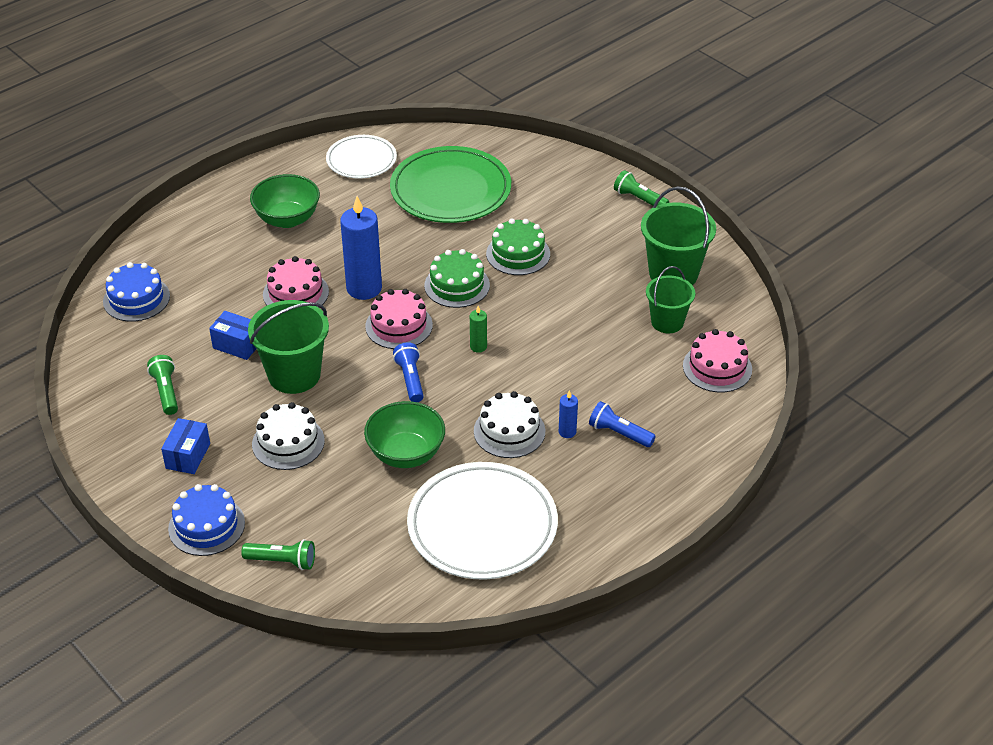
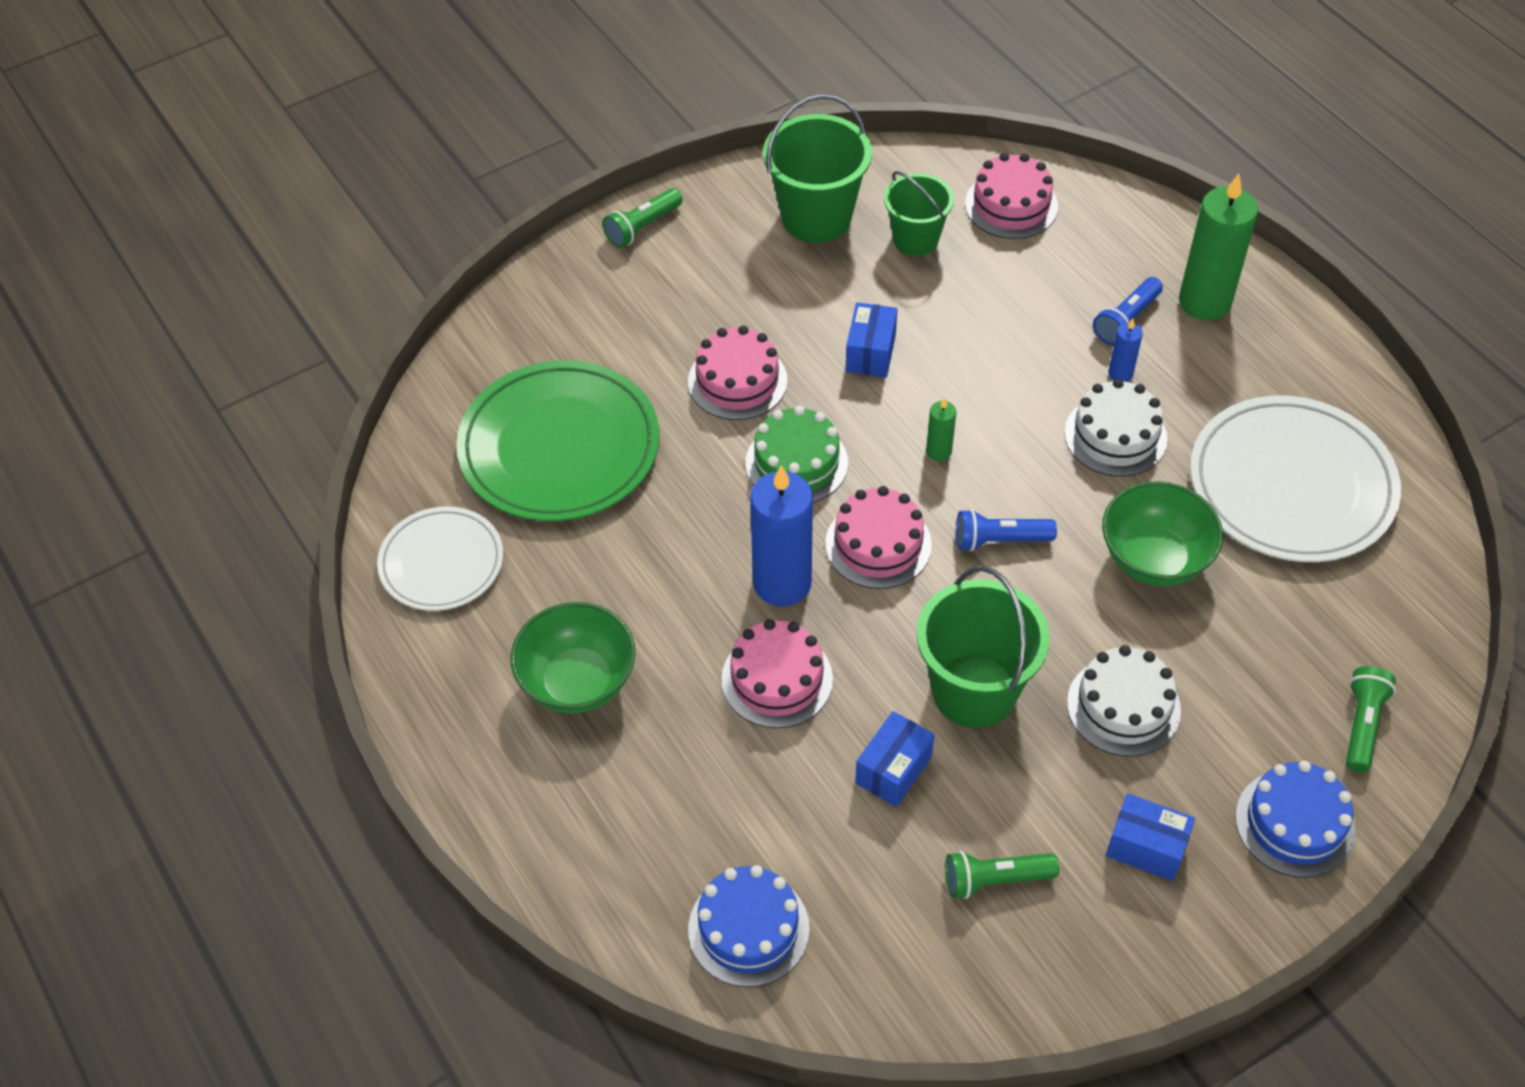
camera: 80 degrees left, 10 degrees up
(518, 254) = (737, 381): green cake -> pink cake
(556, 309) = (870, 353): none -> blue box
(650, 476) = (1204, 302): none -> green candle

